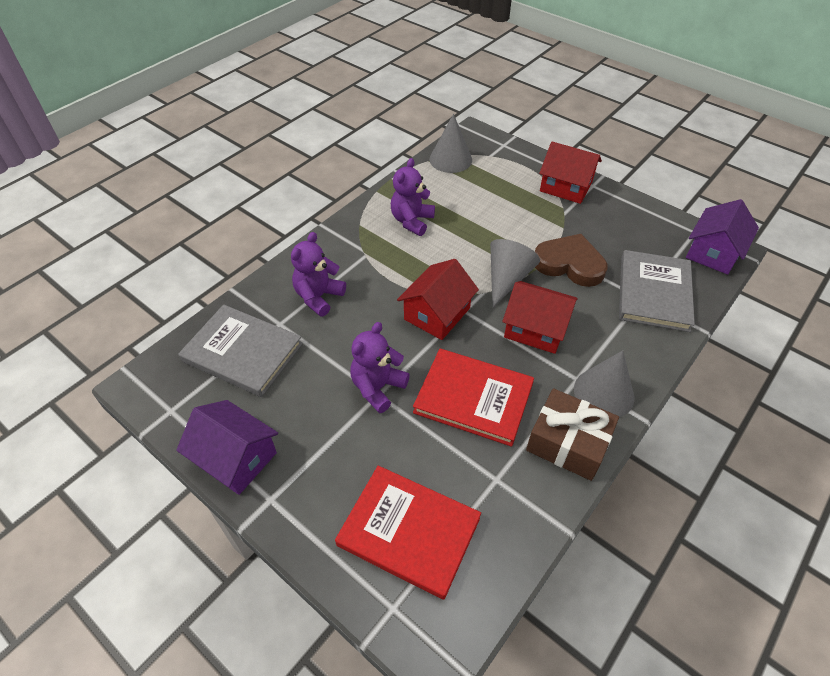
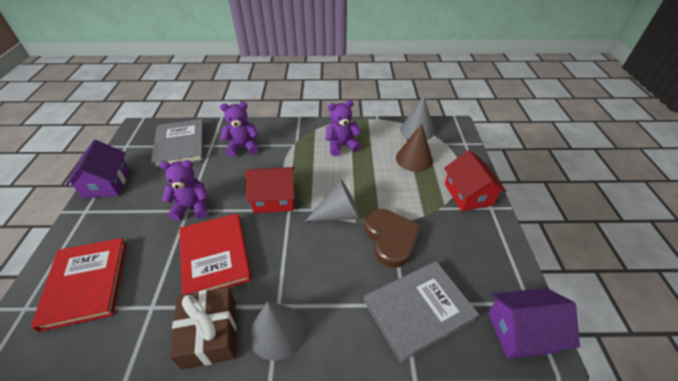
camera: 50 degrees right, 5 degrees down
(488, 187) = (414, 159): none -> brown cone
(535, 329) = (306, 254): red house -> none

